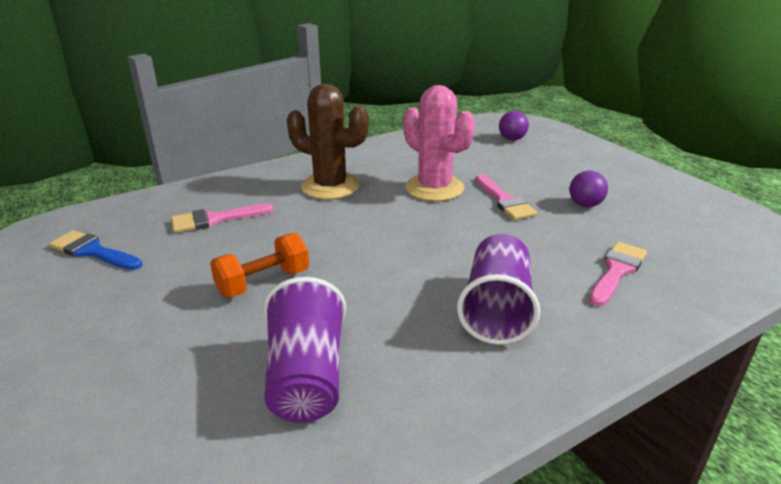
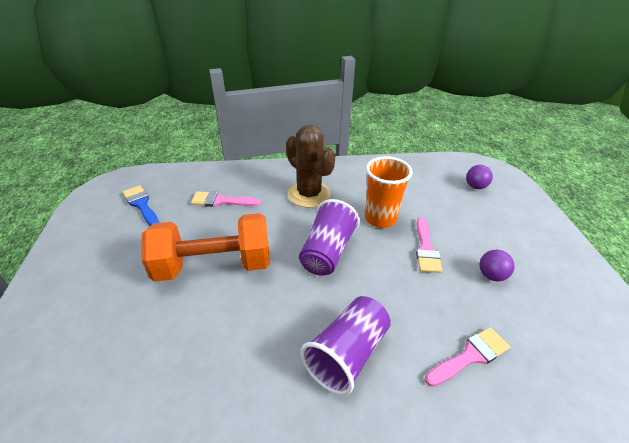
camera: 25 degrees right, 10 degrees up
(263, 282) = (214, 265): orange dumbbell -> orange dumbbell, size x1.83
(306, 376) = (187, 356): purple cup -> purple cup (327, 251)
(434, 188) = (380, 218): pink cactus -> orange cup

